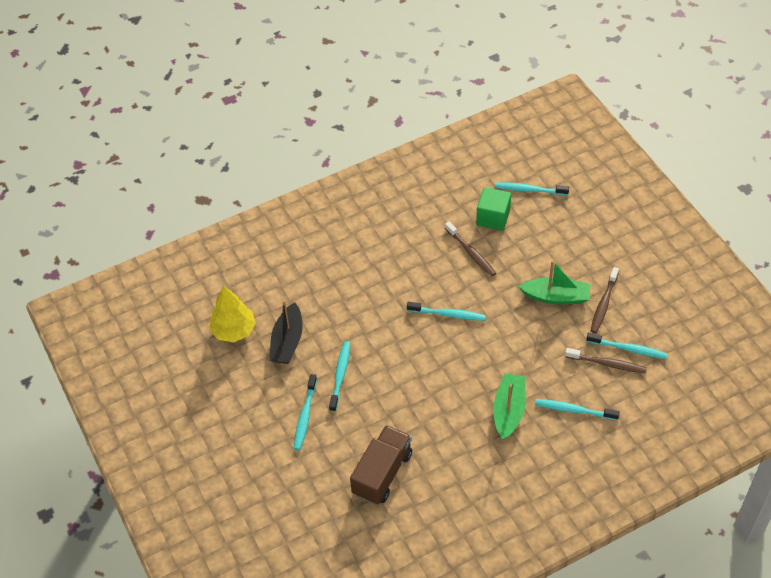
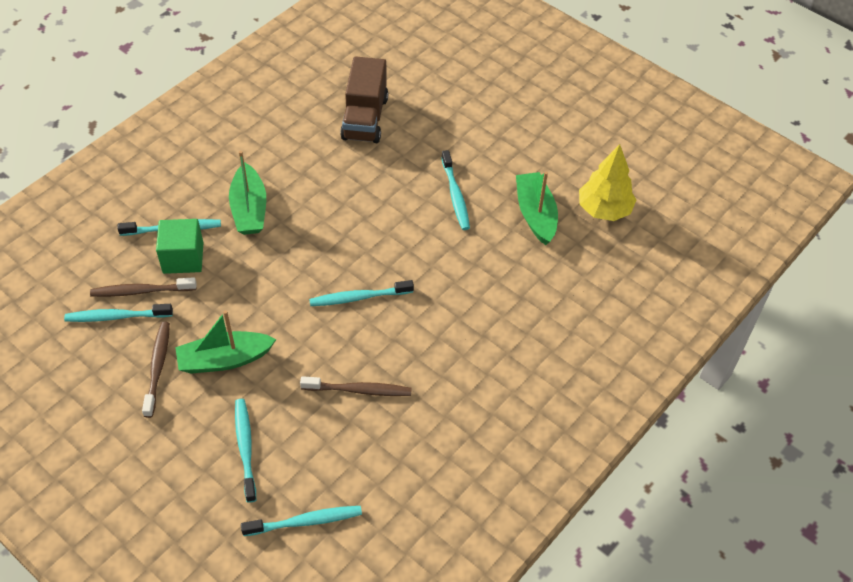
camera: 155 degrees right, 0 degrees up
(287, 341) = (535, 214): black boat -> green boat
(305, 416) = (472, 147): turquoise toothbrush -> turquoise toothbrush (245, 448)
(471, 253) = (359, 390): brown toothbrush -> brown toothbrush turned 150 degrees clockwise
(493, 218) = (346, 455): green cube -> green cube (183, 258)

